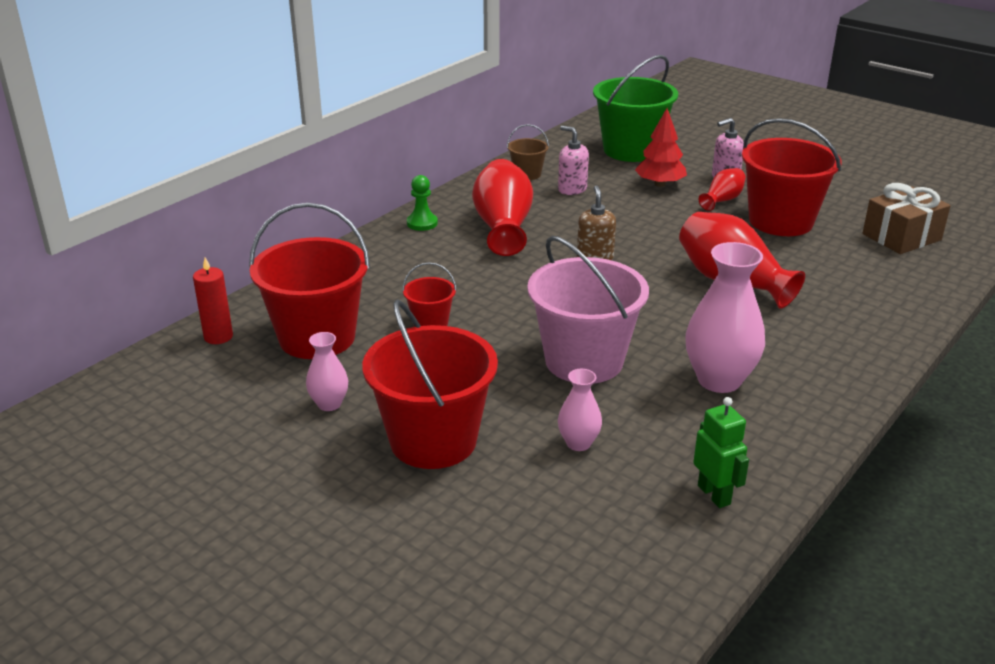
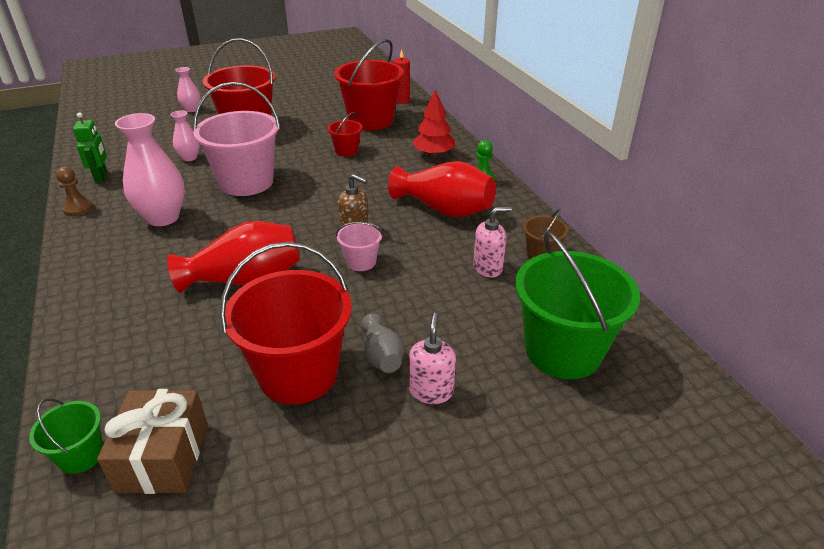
camera: 120 degrees right, 5 degrees up
(329, 404) = (309, 113): pink vase -> pink vase (191, 109)
(635, 240) = (361, 262): none -> pink bucket
(659, 184) = (456, 329): red tree -> red tree (433, 154)
(714, 495) = (101, 177): green robot -> green robot turned 105 degrees counterclockwise
(722, 200) = (382, 356): red vase -> grey vase
(791, 459) = (78, 209): none -> brown pawn
(949, 263) = (81, 455): none -> green bucket

